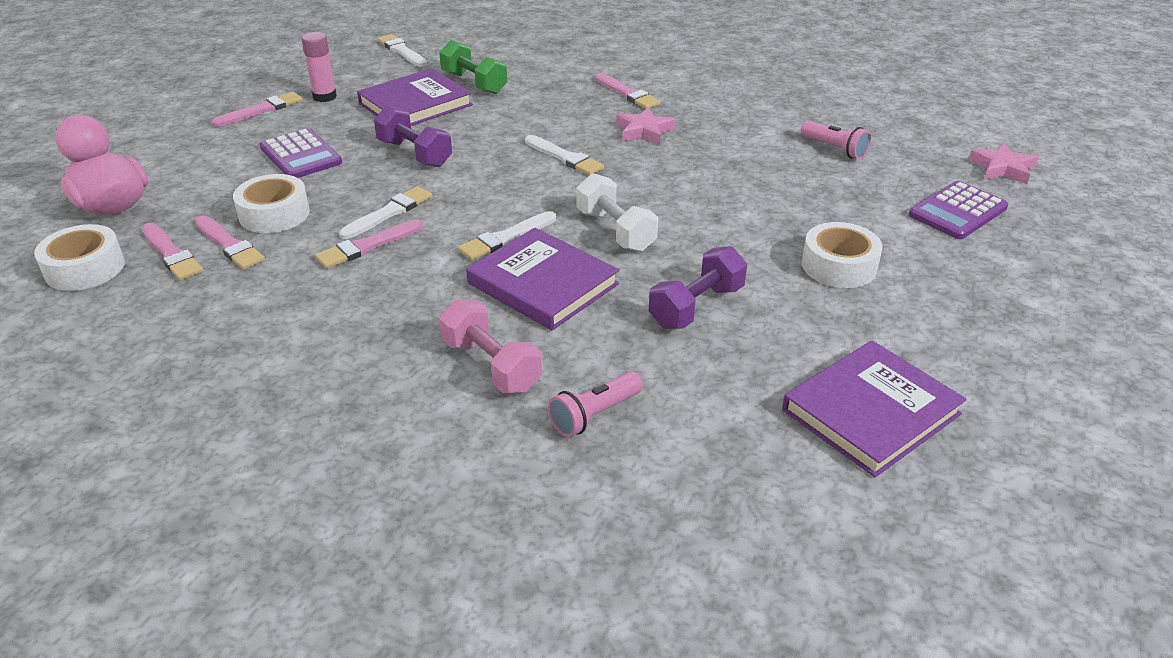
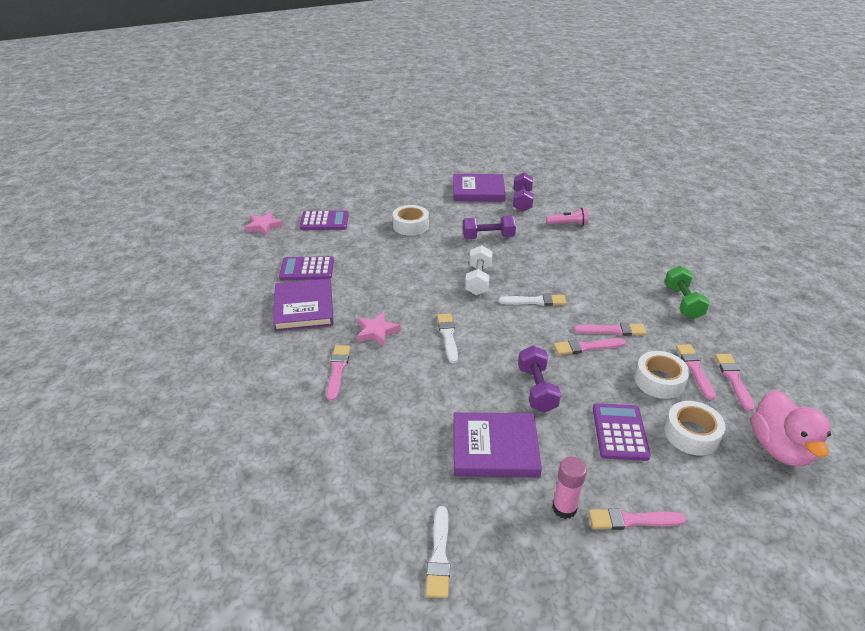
camera: 140 degrees left, 0 degrees up
(85, 268) = (792, 394): white tape -> white tape (691, 434)
(389, 213) = (586, 347): white brush -> pink brush
(474, 83) = (425, 450): green dumbbell -> green dumbbell (682, 302)
(491, 365) = (592, 252): pink dumbbell -> none
(543, 284) = (540, 272): purple book -> purple book (304, 308)
(752, 432) = (522, 201): none -> purple dumbbell
(835, 149) = (307, 269): pink flashlight -> purple calculator

